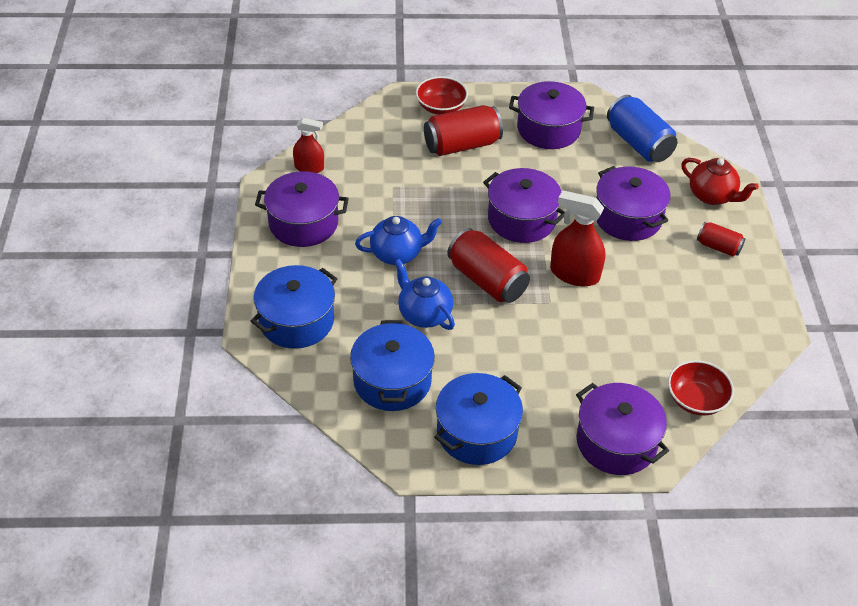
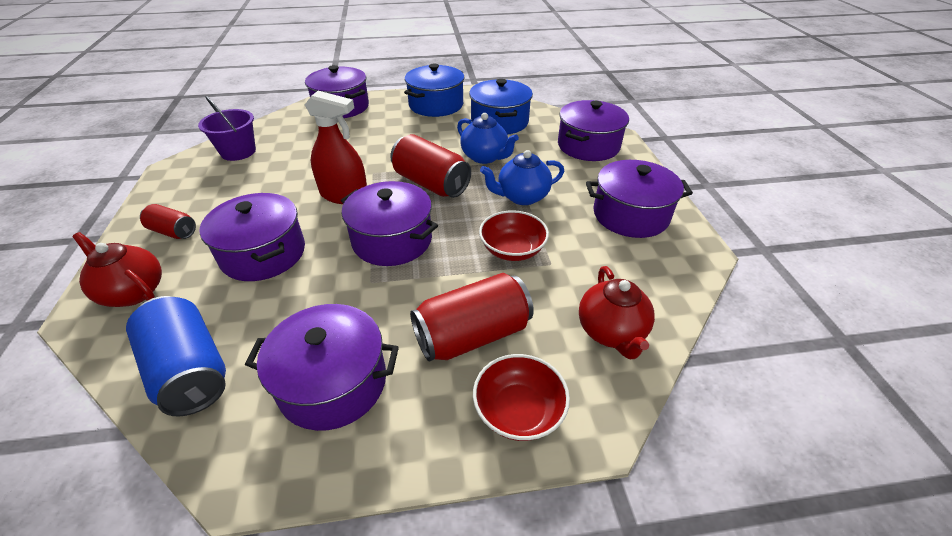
camera: 175 degrees right, 5 degrees down
(296, 321) = (588, 146): blue pot -> purple pot
(309, 167) = (666, 277): red spray bottle -> none
(370, 138) = (611, 332): none -> red teapot
(696, 399) = (273, 128): red bowl -> red bowl (512, 250)
(717, 354) = (238, 152): none -> purple bucket

